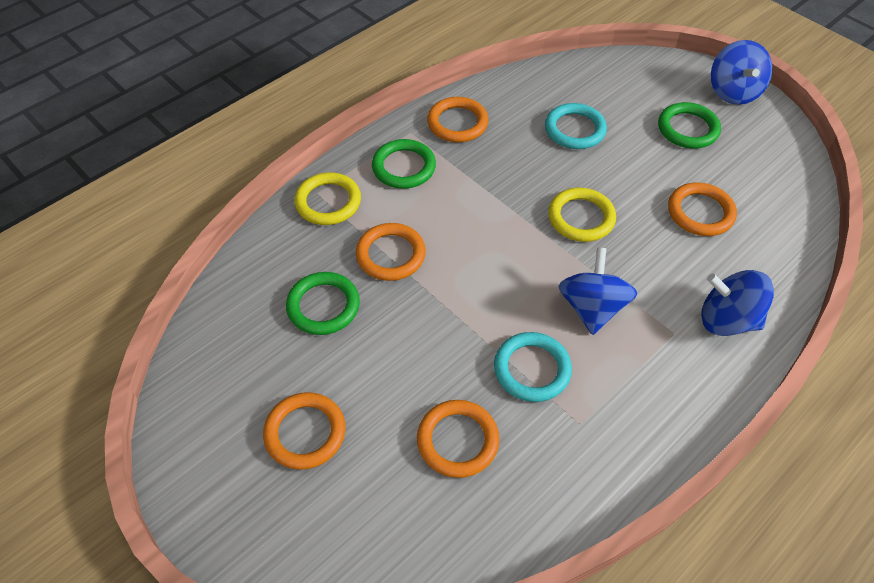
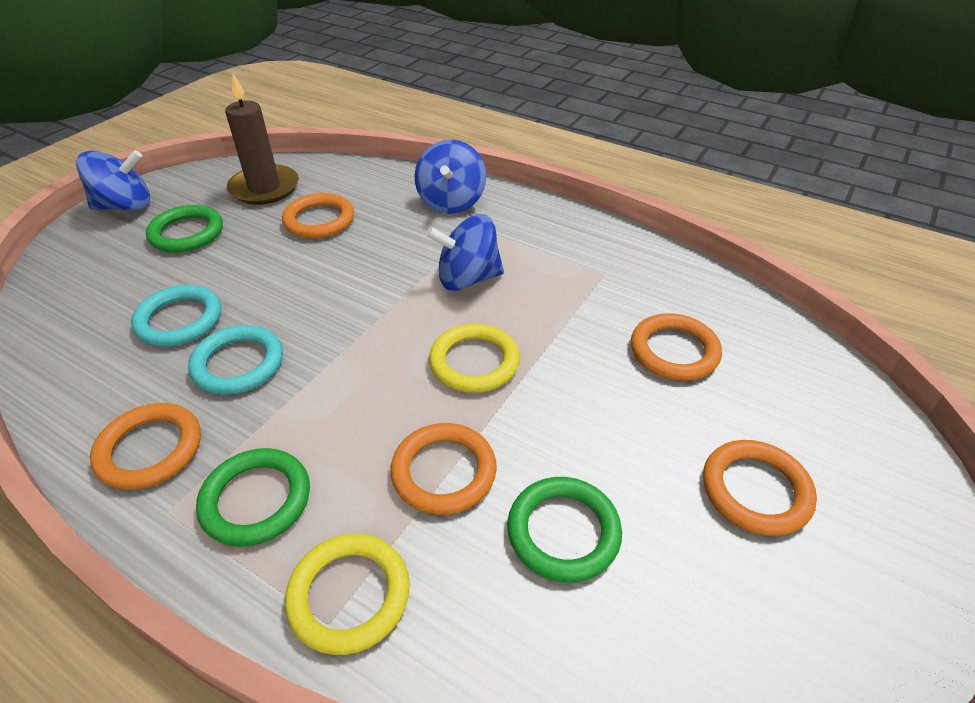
camera: 105 degrees left, 10 degrees down
(532, 369) = (562, 311): turquoise ring -> turquoise ring (238, 364)
(581, 218) = (340, 299): yellow ring -> yellow ring (474, 362)
(760, 177) = (264, 188): none -> brown candle

